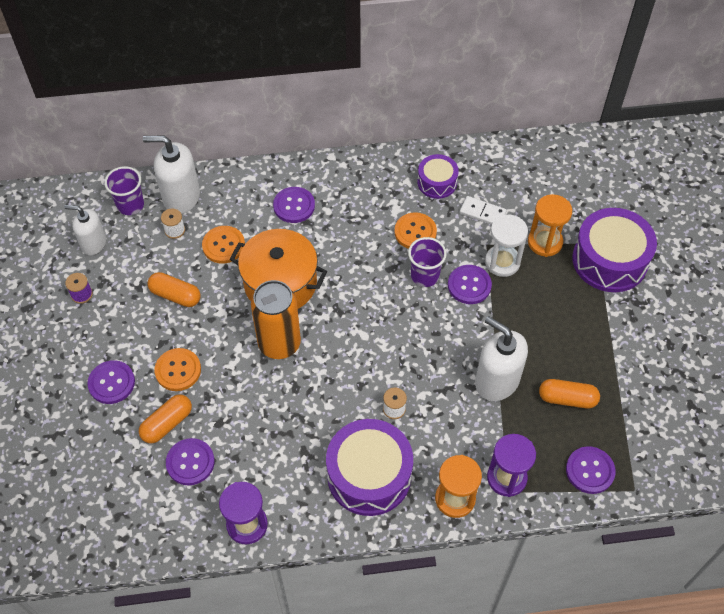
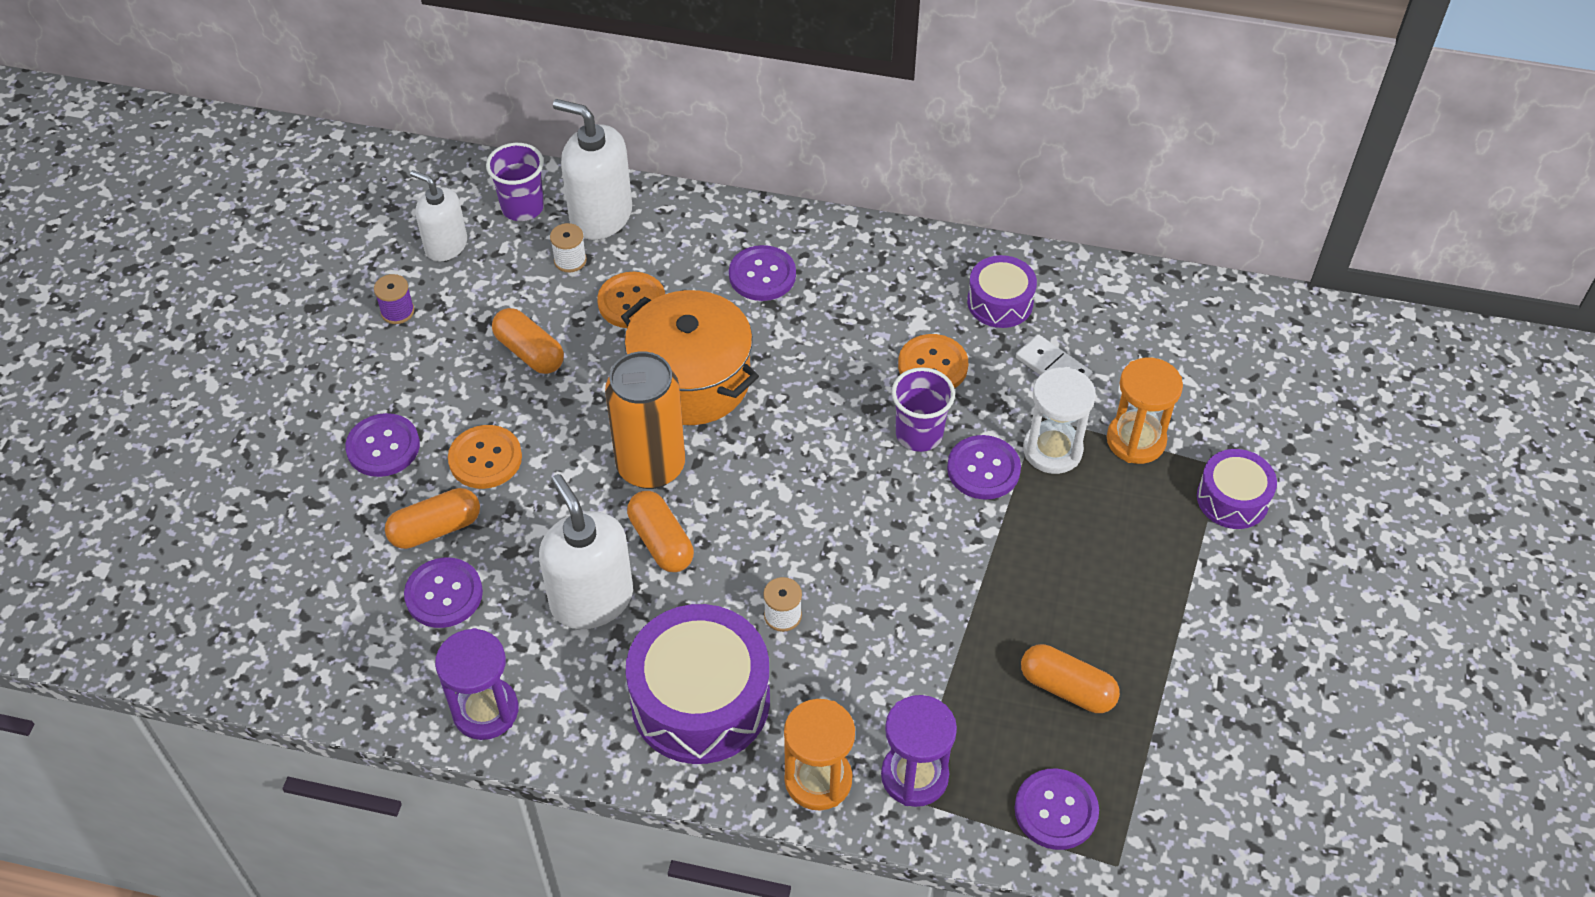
camera: 20 degrees right, 5 degrees down
(305, 388) = (661, 542): none -> orange capsule
(496, 381) = (963, 625): white soap dispenser -> white soap dispenser (591, 599)
(609, 260) = (1232, 499): purple drum -> purple drum, size x0.56

